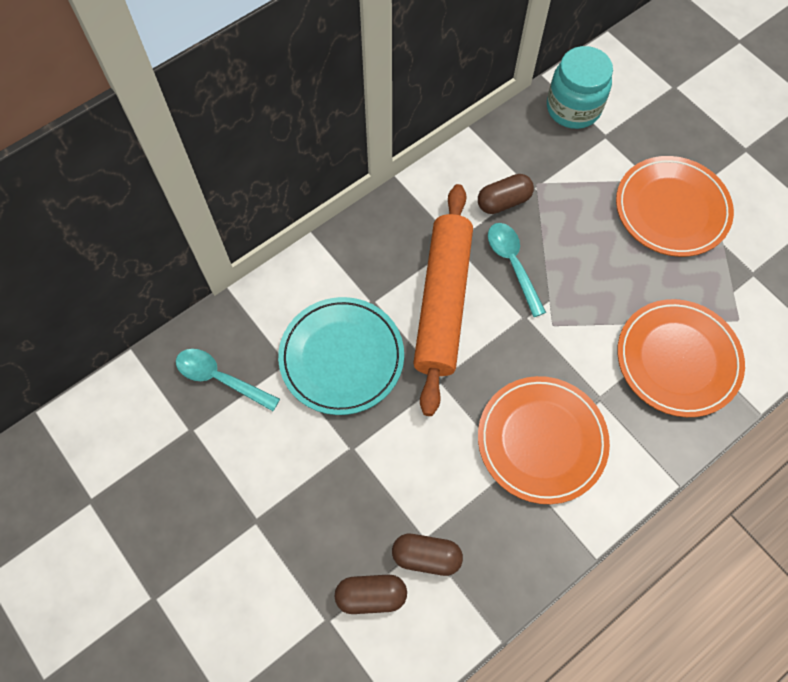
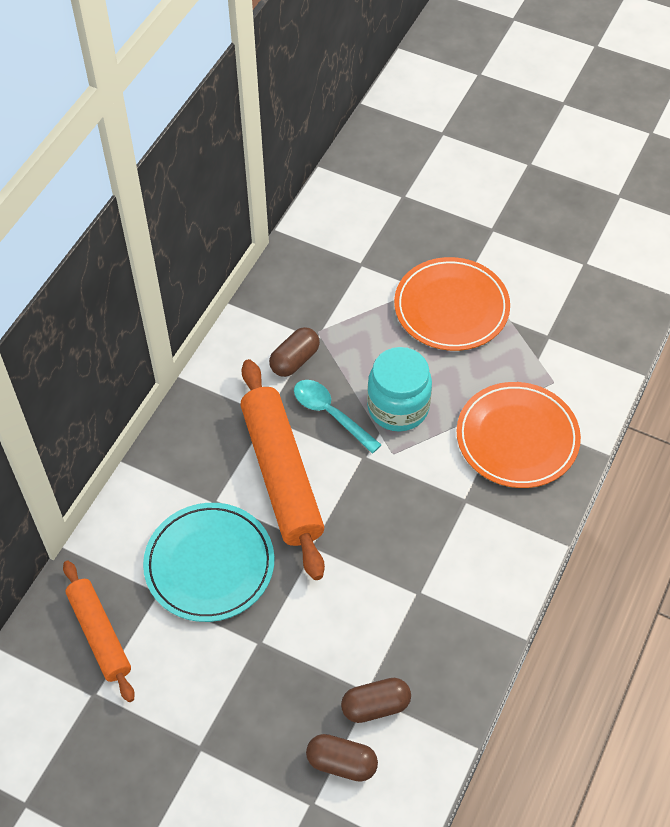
camera: 25 degrees left, 10 degrees down
(221, 379) = (100, 634): turquoise spoon -> orange rolling pin
(371, 595) = (341, 763): brown capsule -> brown capsule turned 45 degrees clockwise
(541, 440) = (431, 559): orange plate -> none
(573, 108) = (319, 250): turquoise jar -> turquoise jar (398, 407)

